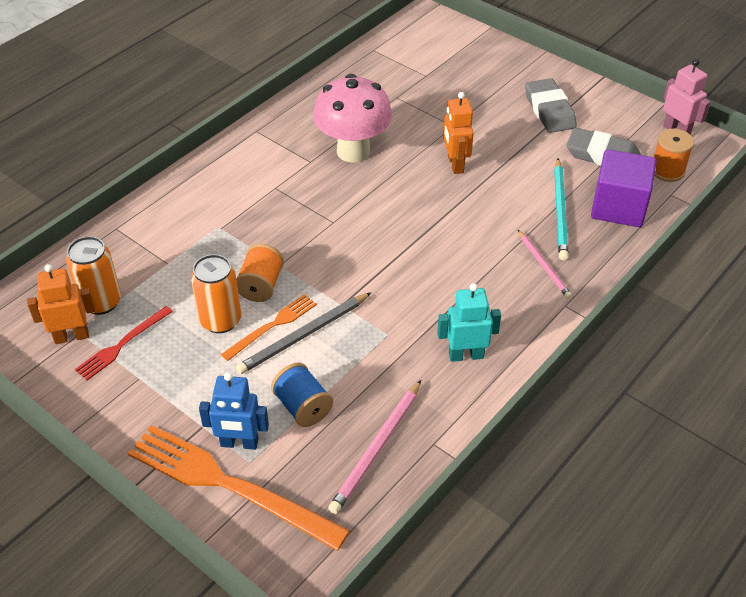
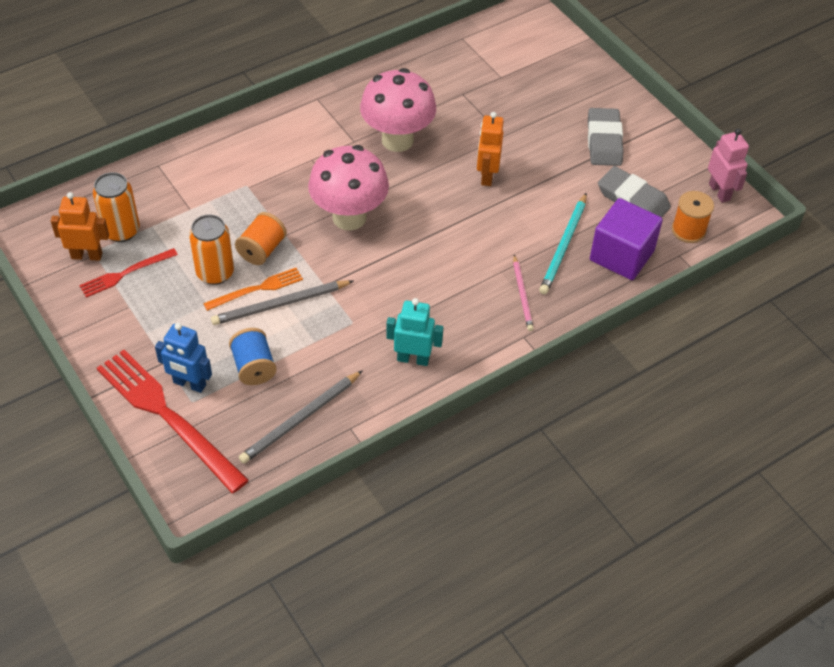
camera: 15 degrees right, 5 degrees up
(229, 485) = (167, 416): orange fork -> red fork
(337, 233) = (349, 217): none -> pink mushroom
(376, 448) = (300, 419): pink pencil -> grey pencil

